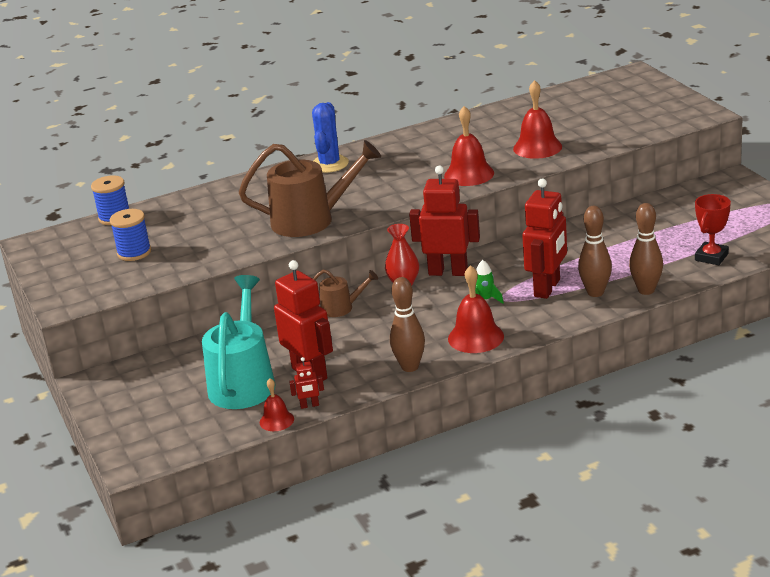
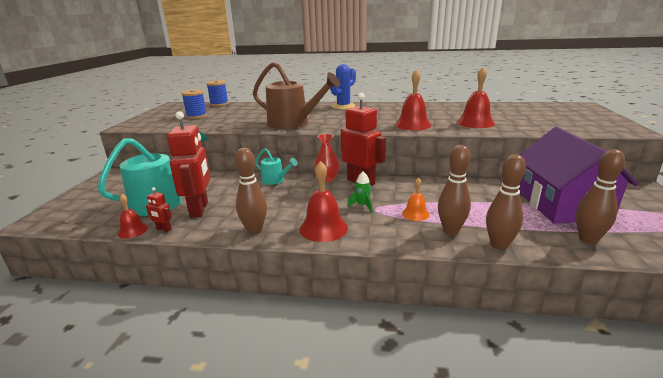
camera: 30 degrees right, 5 degrees down
(341, 308) = (275, 180): brown watering can -> turquoise watering can
(547, 288) = (415, 214): red robot -> orange bell
(672, 226) = (562, 204): none -> purple house
(711, 257) = (587, 239): red trophy -> brown bowling pin

